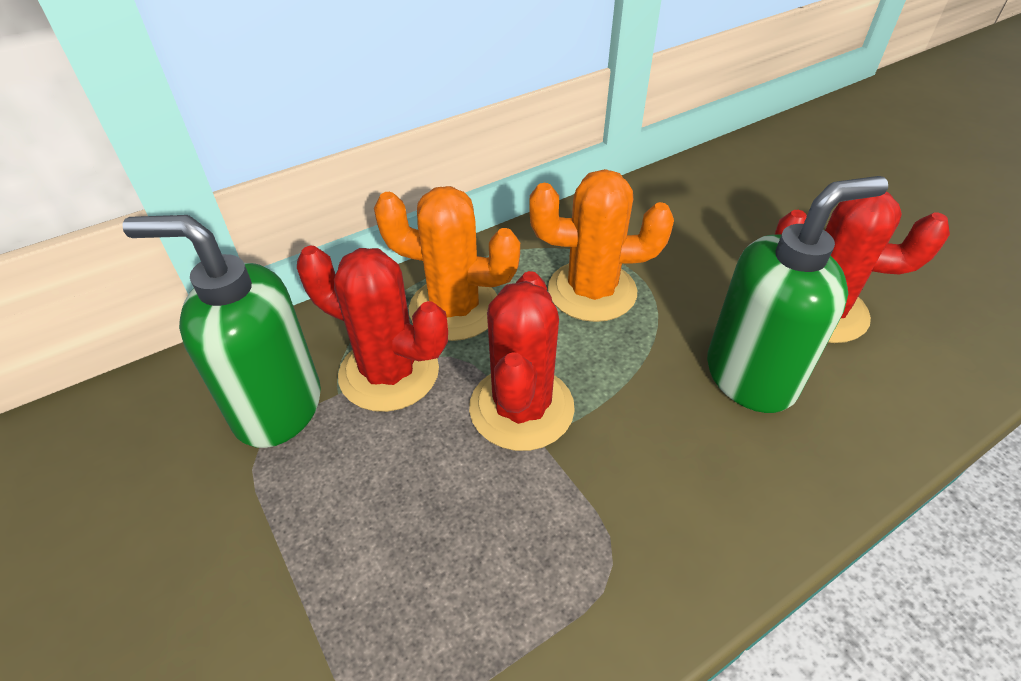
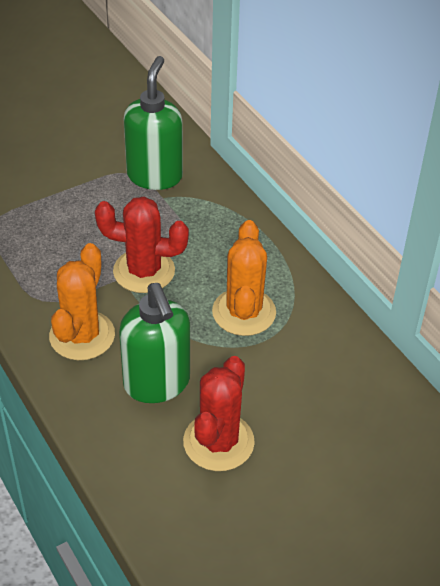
camera: 90 degrees right, 0 degrees up
(389, 373) = (176, 216): red cactus -> none
(454, 309) = (229, 243): orange cactus -> orange cactus (82, 336)

